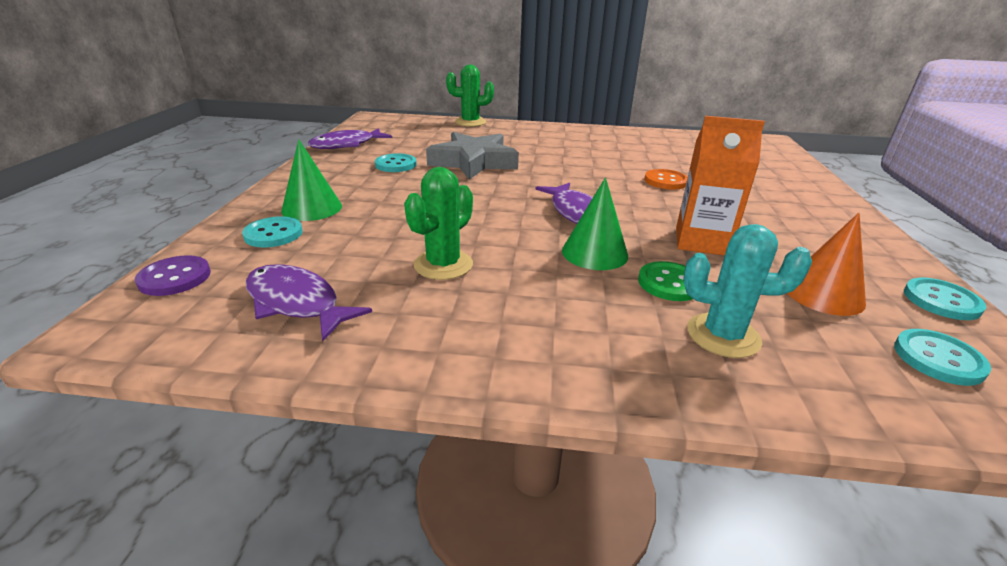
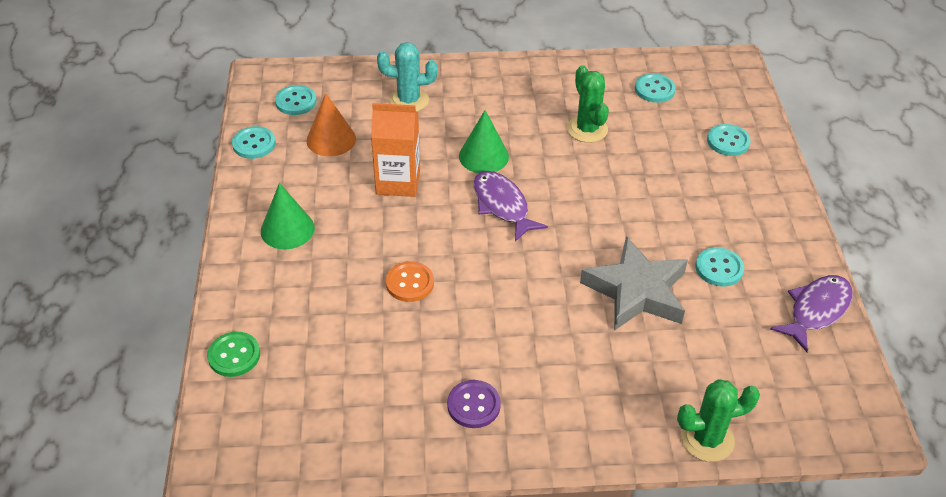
camera: 170 degrees right, 15 degrees up
(175, 278) = (743, 96): purple button -> purple button (473, 405)
(296, 303) = (654, 89): purple fish -> turquoise button
(312, 208) = (731, 176): green cone -> green cone (287, 229)
(443, 265) = (587, 129): green cactus -> green cactus turned 45 degrees counterclockwise
(669, 283) = (432, 134): green button -> green button (234, 355)

